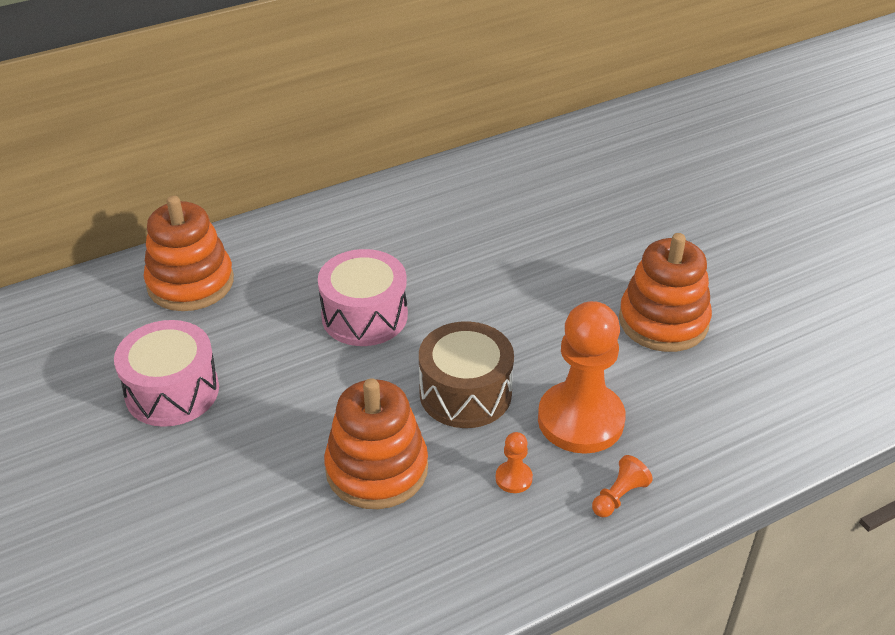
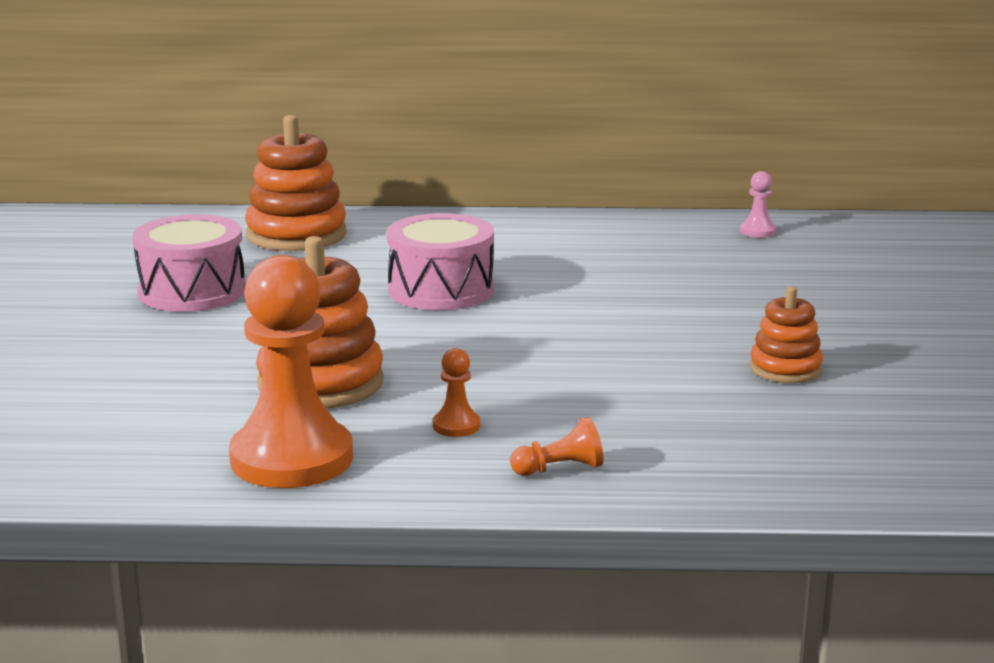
camera: 30 degrees right, 20 degrees down
(465, 393) = (480, 360): brown drum -> none
(521, 163) = (757, 231): none -> pink pawn
(580, 420) = (587, 409): orange pawn -> orange pawn (291, 458)
(663, 321) = (785, 369): orange stacking toy -> orange stacking toy, size x0.58

